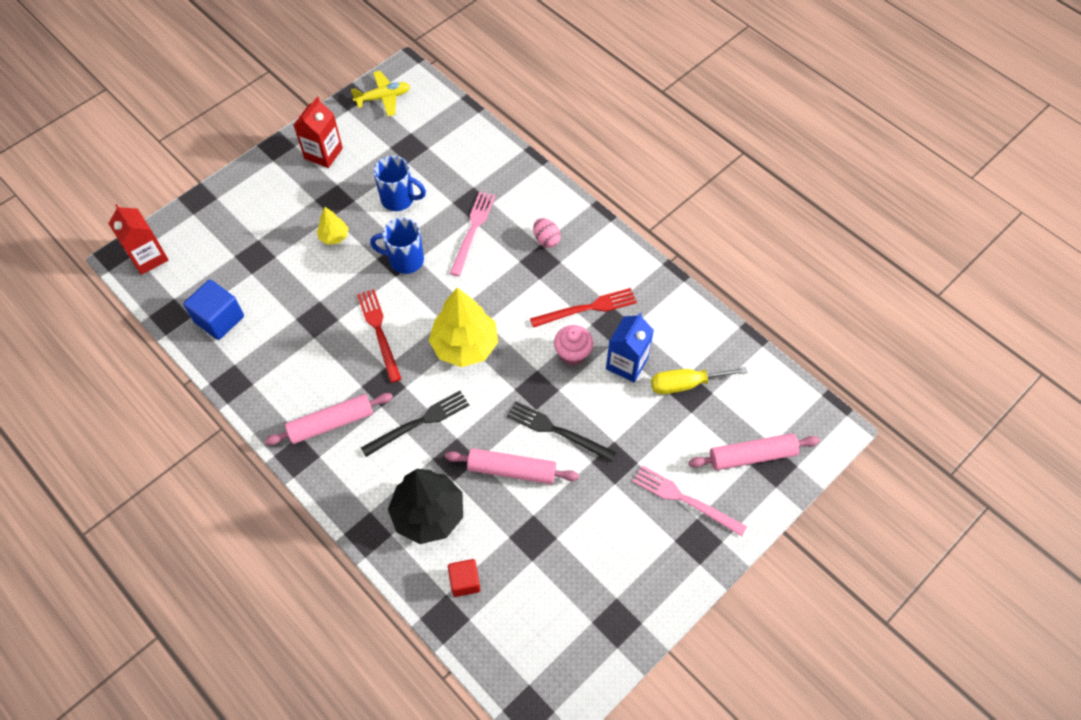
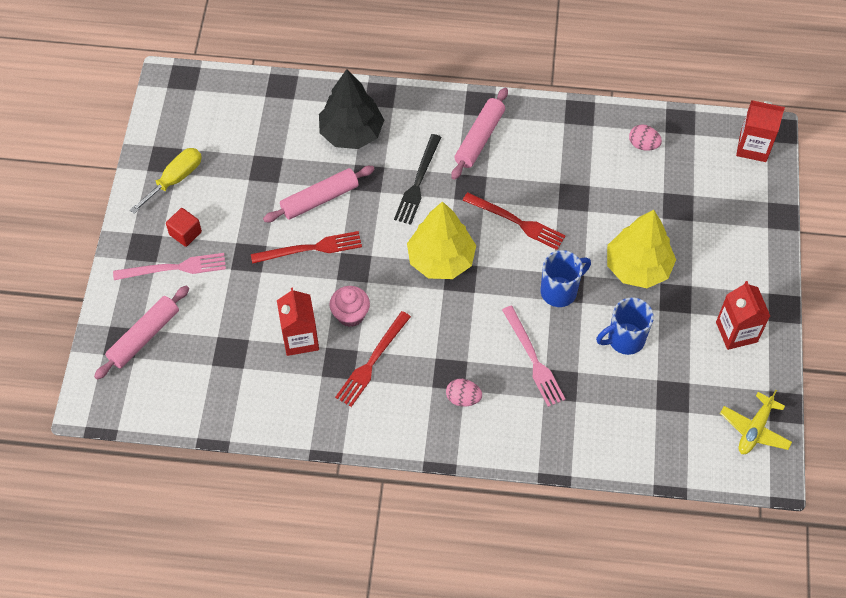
camera: 140 degrees right, 0 degrees up
(219, 319) = (643, 145): blue cube -> pink egg
(334, 237) = (638, 267): yellow tree -> yellow tree, size x2.04
(465, 581) = (288, 113): red cube -> red cube (185, 233)
(557, 431) = (310, 248): black fork -> red fork
(627, 363) = (300, 338): blue carton -> red carton
(685, 384) = (239, 356): yellow screwdriver -> yellow screwdriver (175, 179)

